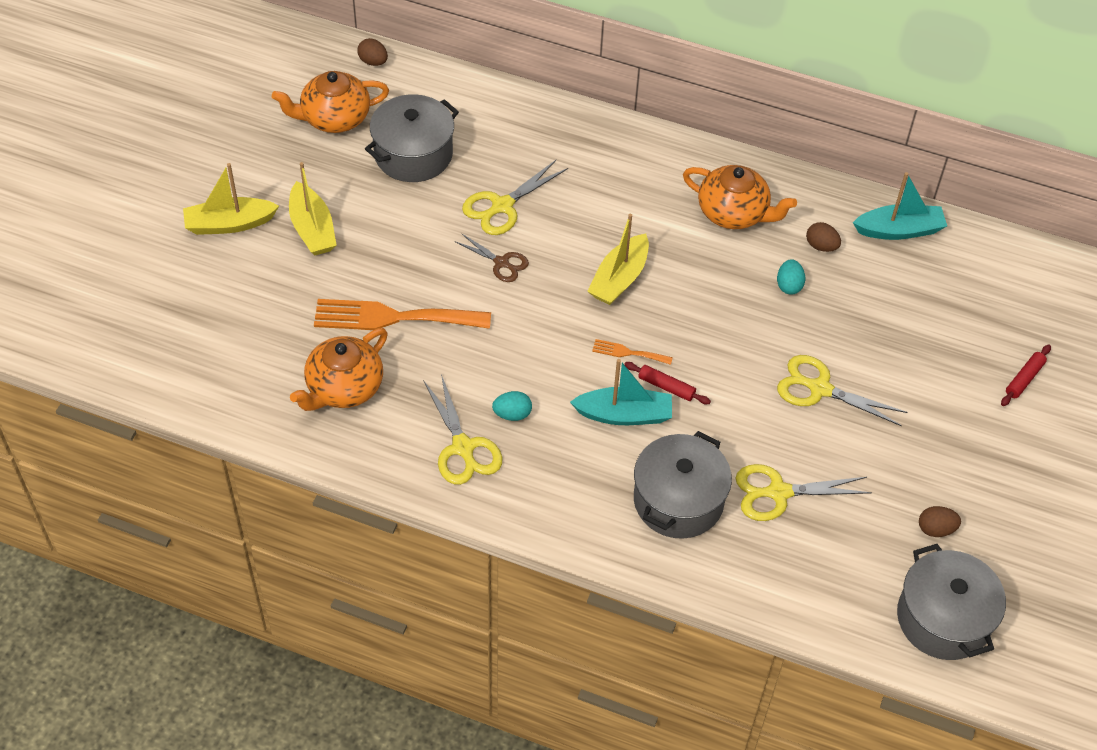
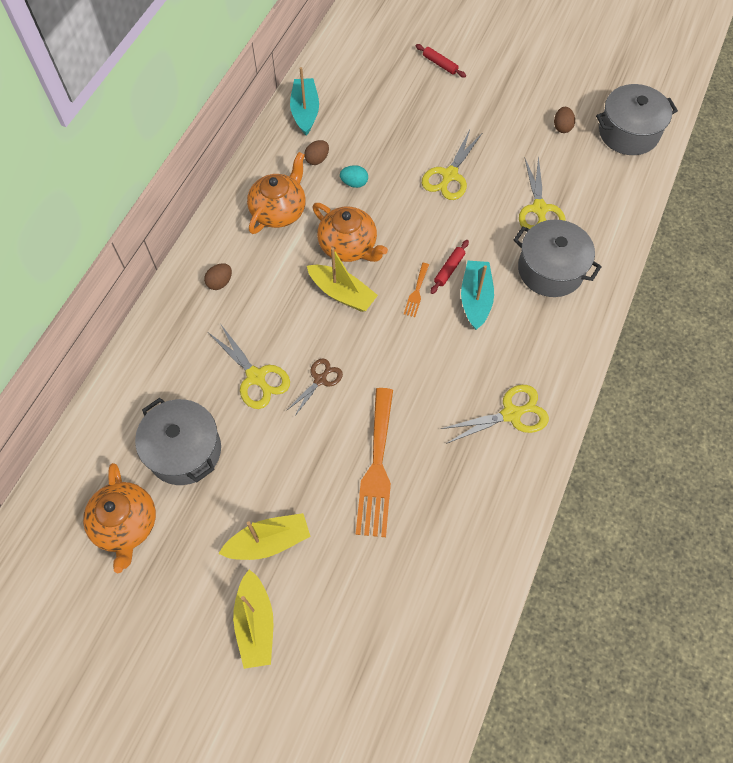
camera: 85 degrees left, 10 degrees up
(343, 387) = (453, 509): orange teapot -> orange teapot (348, 246)
(373, 62) = (54, 488): brown egg -> brown egg (220, 282)
(512, 414) = (477, 377): turquoise egg -> none

